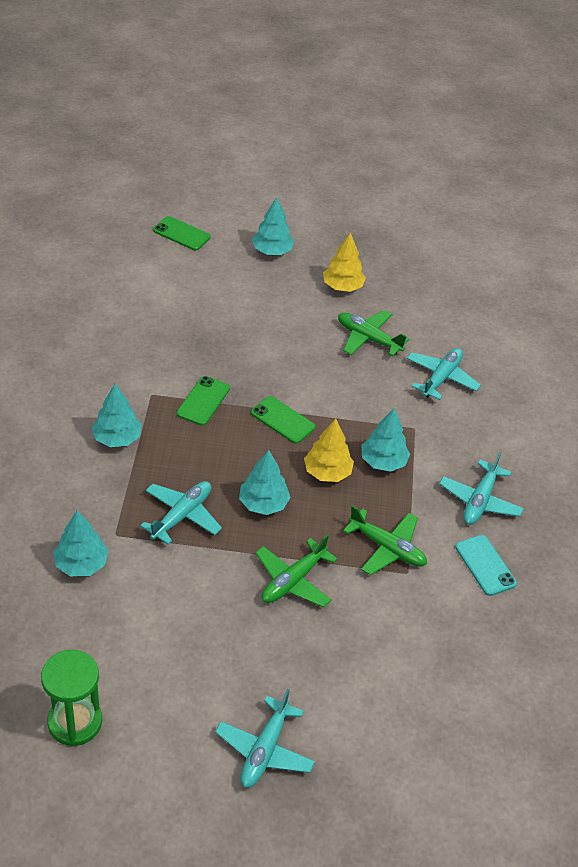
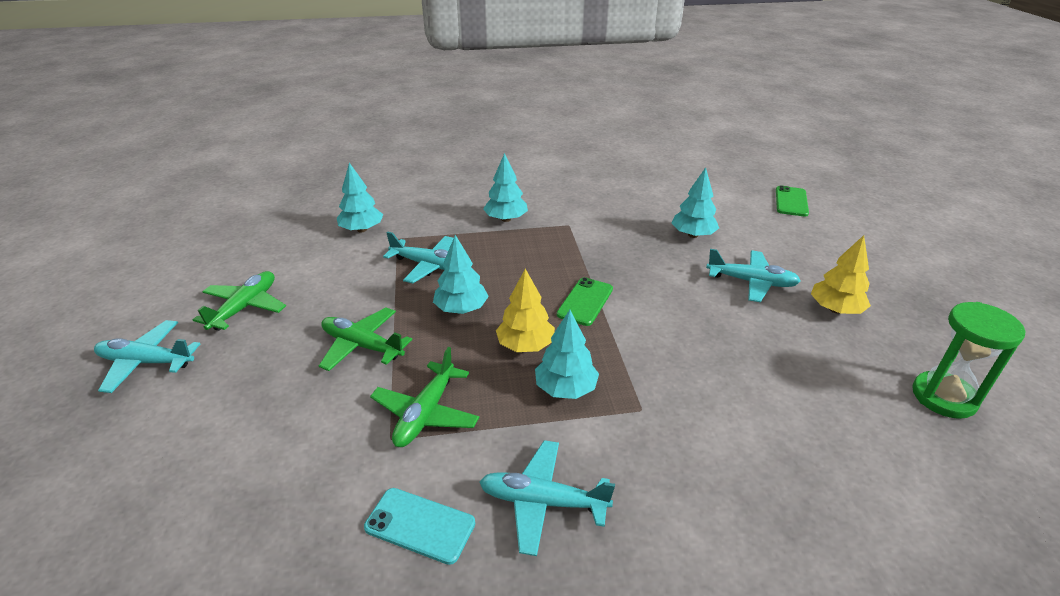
camera: 80 degrees right, 10 degrees down
(75, 722) = (202, 256): green hourglass -> green hourglass (943, 397)
(203, 401) = (579, 251): green phone -> none
(272, 251) = (832, 253): turquoise tree -> turquoise tree (693, 235)
(368, 338) = (767, 344): green plane -> green plane (245, 307)
(441, 378) = (756, 424): turquoise plane -> turquoise plane (751, 282)
(485, 565) = (420, 525): turquoise phone -> turquoise phone turned 60 degrees clockwise

